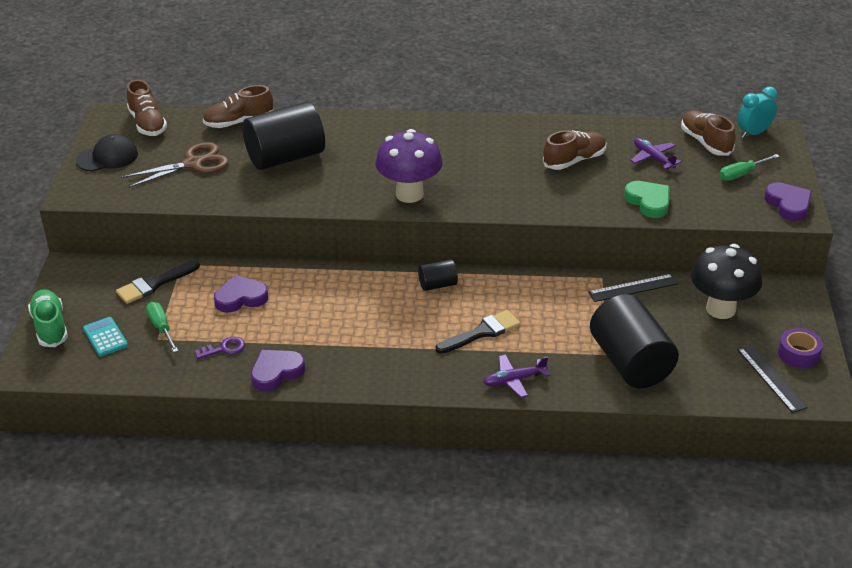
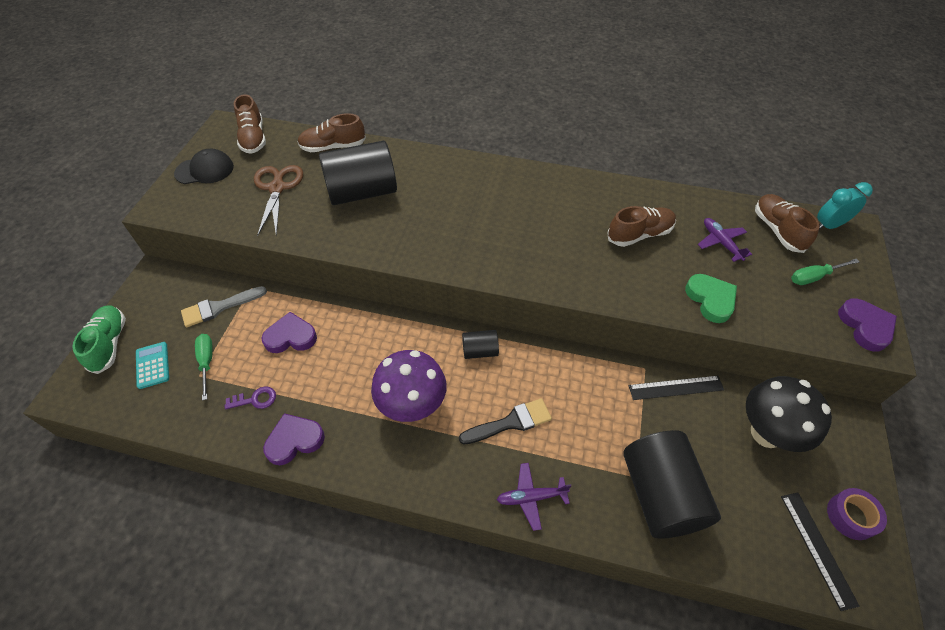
camera: 10 degrees right, 15 degrees up
(154, 284) = (219, 307): black brush -> grey brush
(193, 163) = (277, 188): brown scissors -> brown scissors turned 75 degrees counterclockwise
(409, 194) = (467, 253): purple mushroom -> purple mushroom (412, 406)

